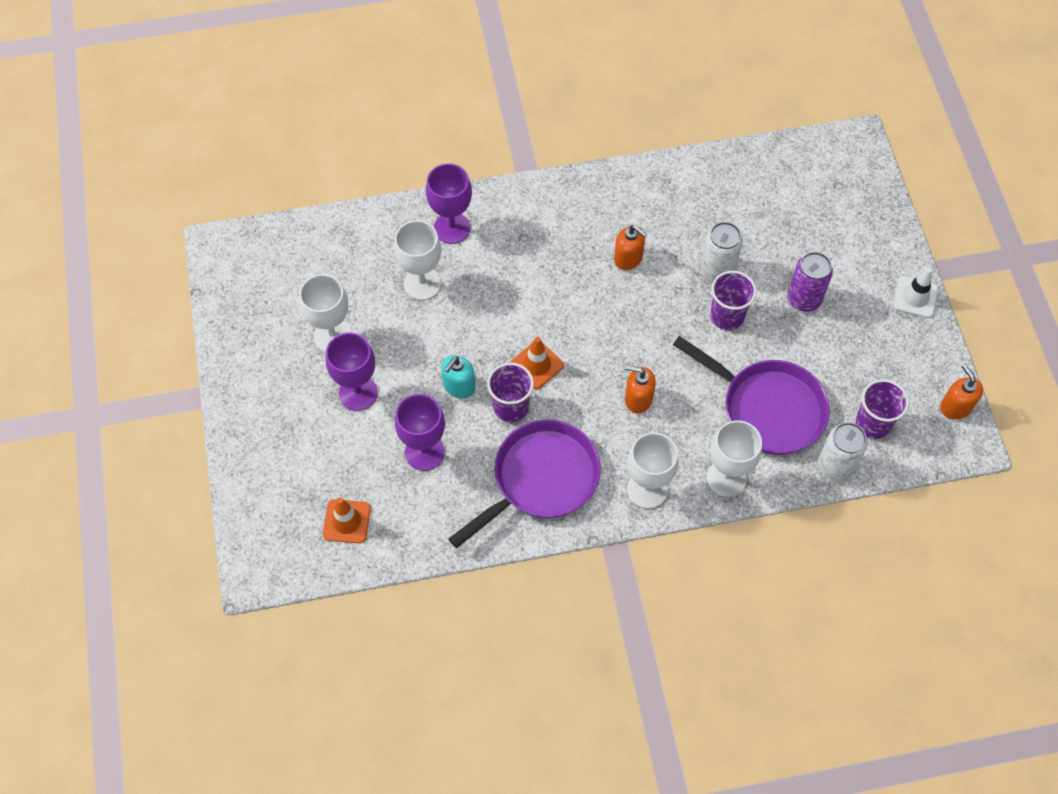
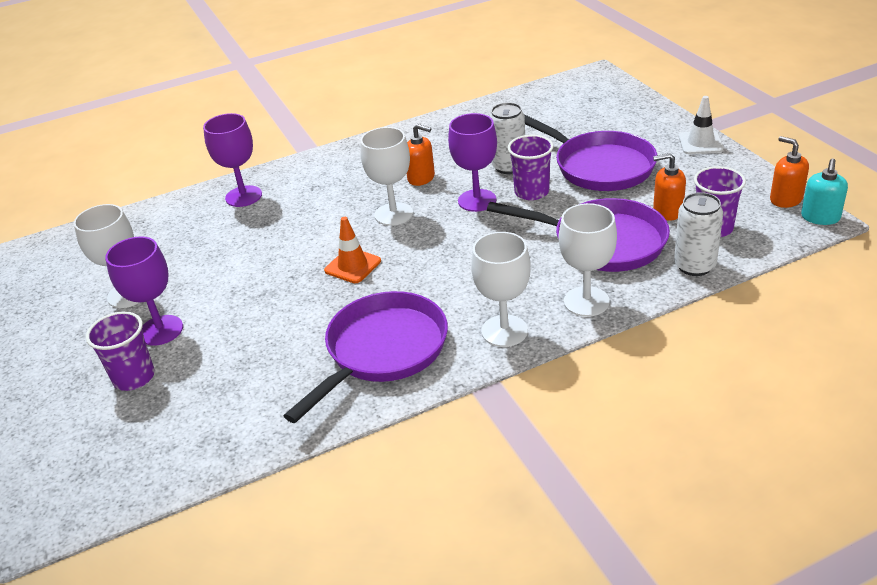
camera: 10 degrees left, 25 degrees down
(347, 521) = (158, 443): orange traffic cone -> none
(422, 283) = (220, 237): white goblet -> white goblet (393, 214)
(424, 452) = (244, 360): purple goblet -> purple goblet (477, 200)
(459, 386) = (272, 300): turquoise soap dispenser -> turquoise soap dispenser (820, 217)
(511, 407) = (333, 302): purple cup -> purple cup (134, 377)
(638, 399) = (467, 266): orange soap dispenser -> orange soap dispenser (667, 211)
(803, 299) = (599, 166): purple can -> purple pan

